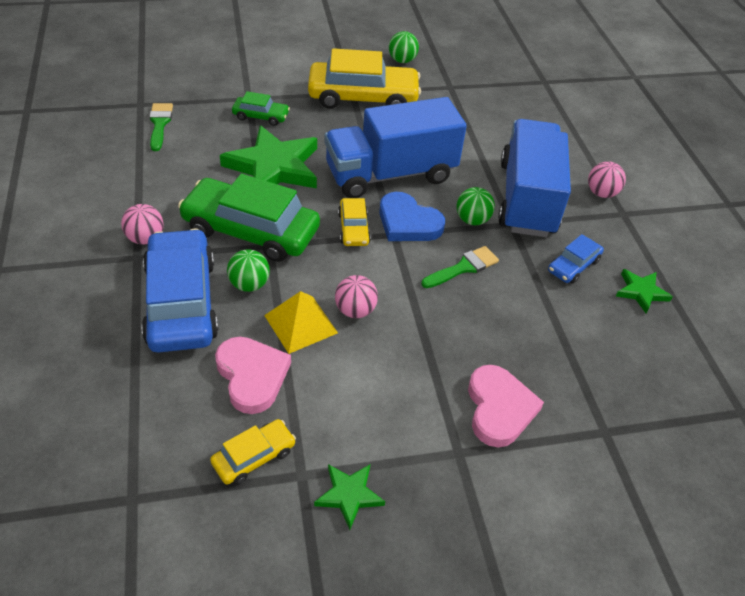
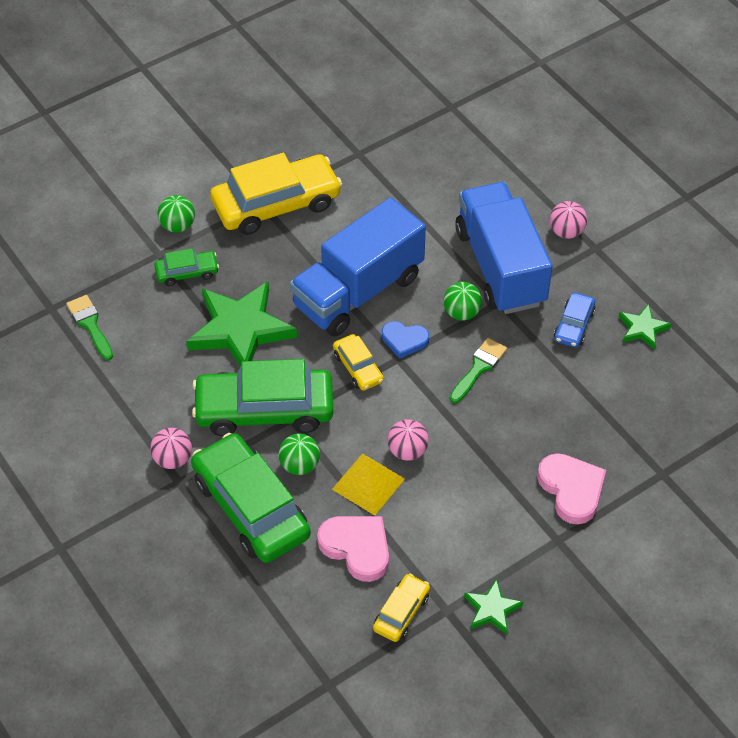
camera: 20 degrees left, 5 degrees up
(181, 302) = (251, 507): blue car -> green car
(402, 60) = (289, 136): green ball -> green ball (178, 226)
(408, 222) = (404, 340): blue heart -> blue heart, size x0.66

